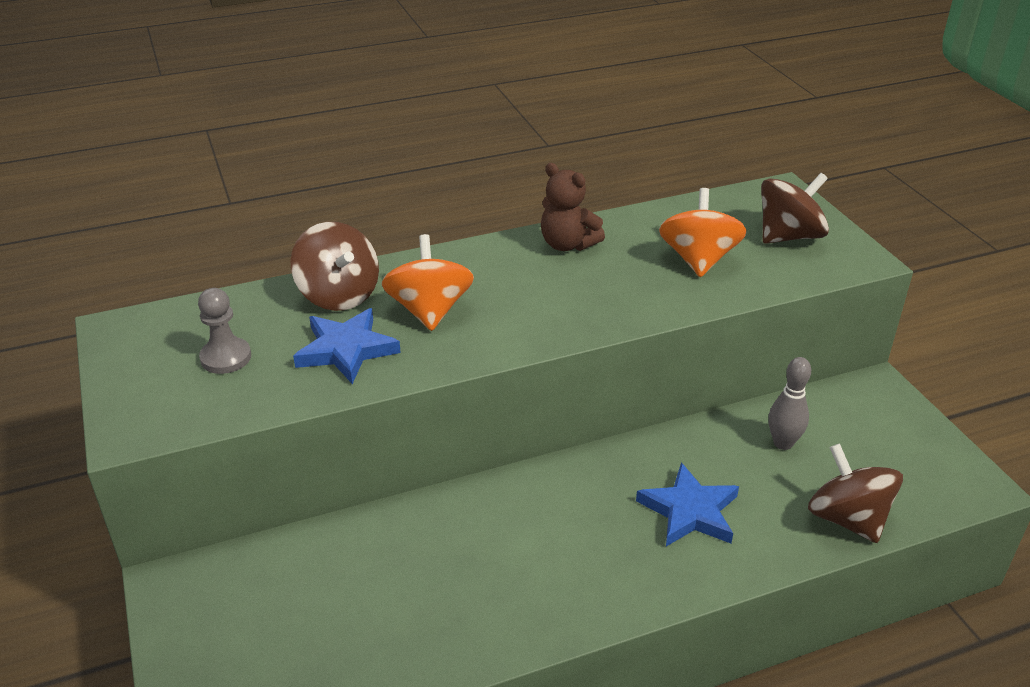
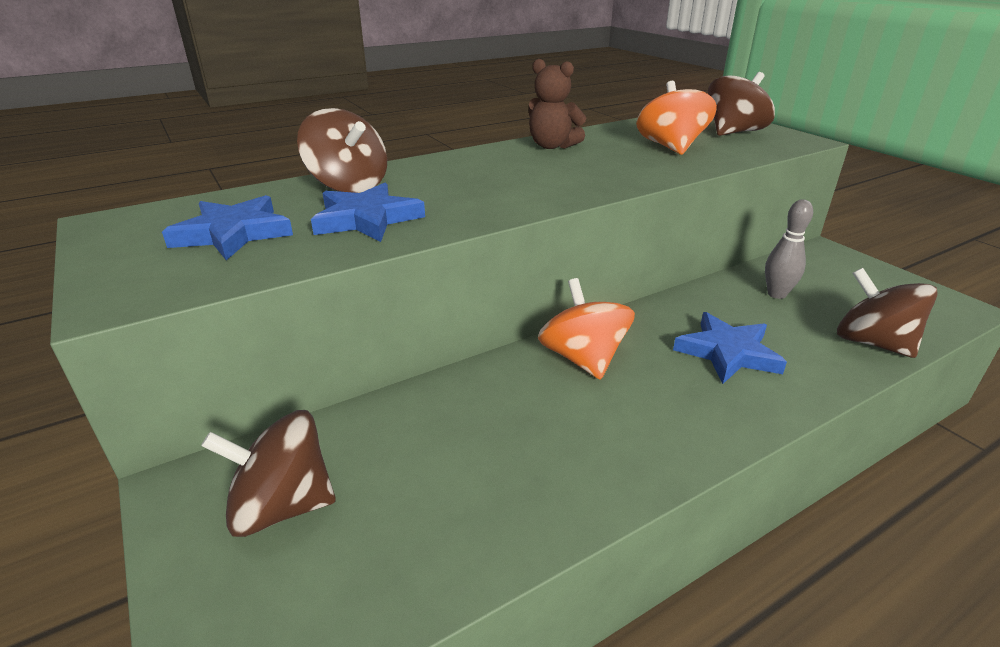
camera: 10 degrees left, 5 degrees down
(226, 357) = (233, 233): grey pawn -> blue star
(247, 611) = (282, 506): none -> brown spinning top
(429, 311) = (443, 189): orange spinning top -> orange spinning top (583, 358)

